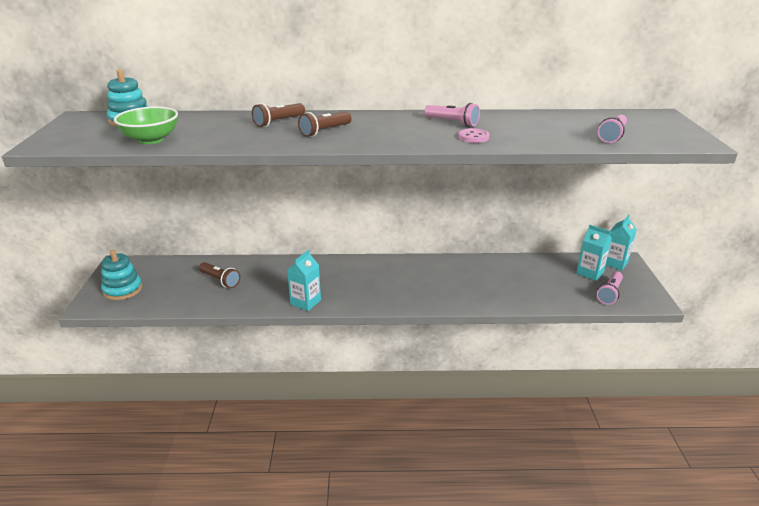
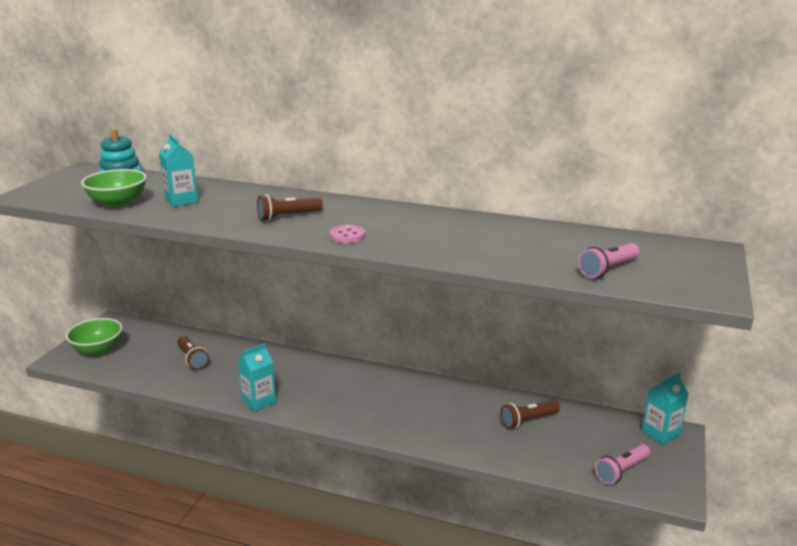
camera: 20 degrees right, 5 degrees down
(122, 289) = (98, 349): turquoise stacking toy -> green bowl
(278, 122) = (254, 199): brown flashlight -> brown flashlight (528, 420)
(452, 122) = (435, 224): pink flashlight -> none
(473, 137) = (437, 246): pink button -> pink button (347, 236)
(590, 273) = (615, 439): turquoise carton -> turquoise carton (181, 201)

